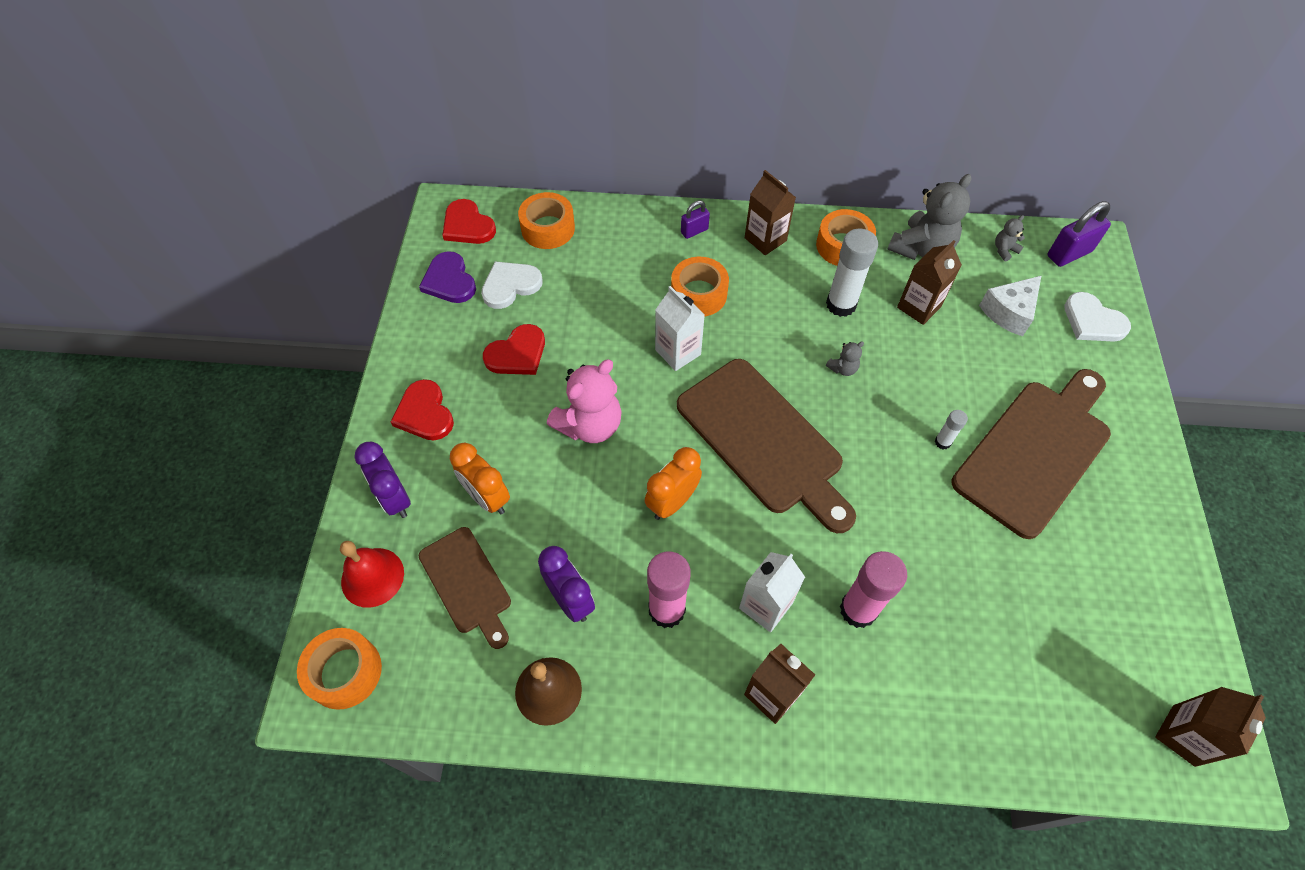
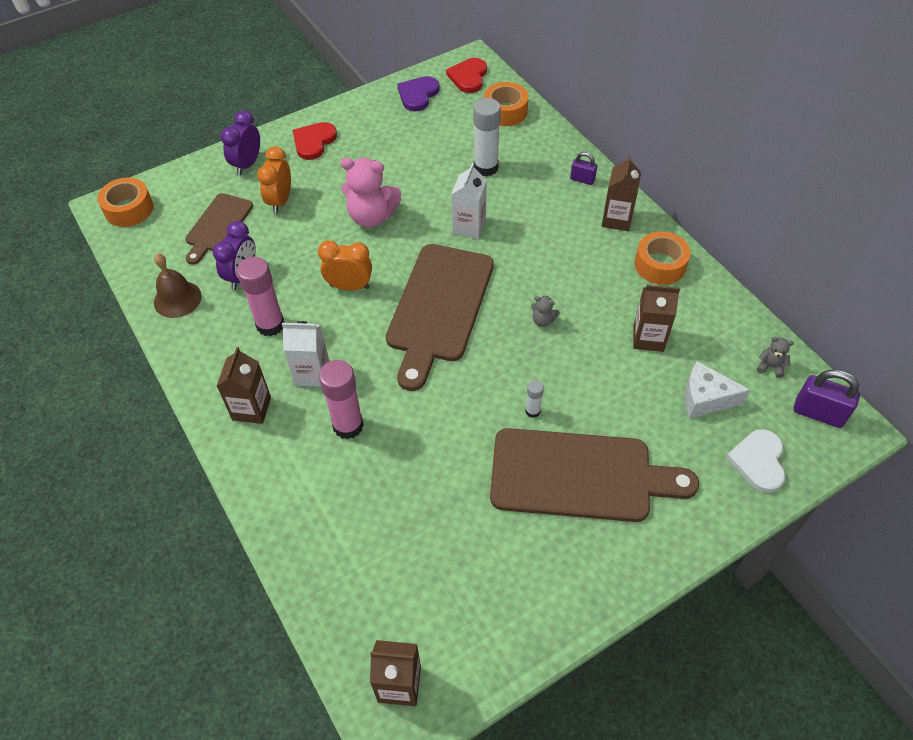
camera: 55 degrees right, 5 degrees down
(372, 577) = (192, 185): red bell -> none
(510, 285) = (441, 122): white heart -> none
(517, 353) = (393, 154): red heart -> none
(698, 294) = (529, 211): orange tape -> none
(841, 304) = (601, 291): white glue stick -> white glue stick (486, 167)
(921, 249) = (710, 312): grey teddy bear -> none

